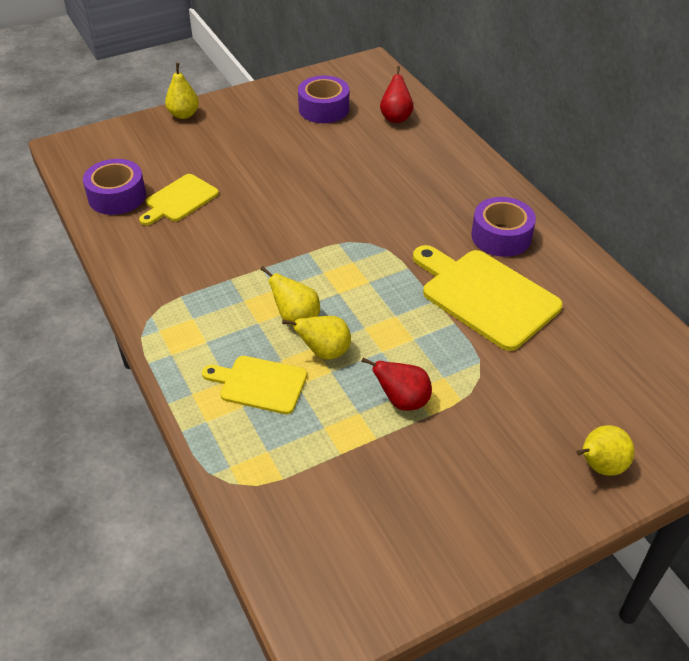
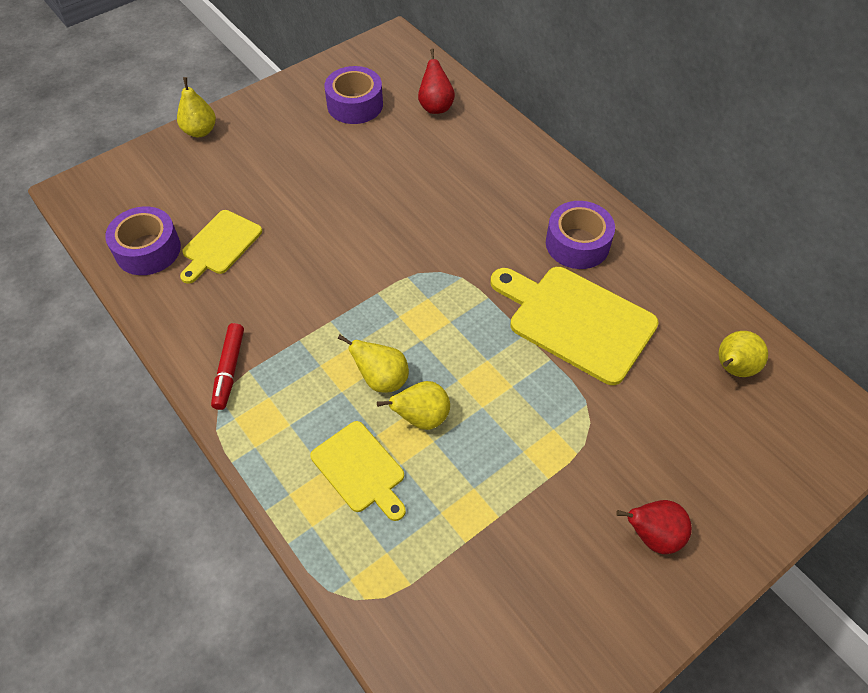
camera: 10 degrees left, 10 degrees up
(164, 293) = (229, 370): none -> red marker
(259, 384) = (360, 469): yellow cutting board -> yellow cutting board turned 135 degrees counterclockwise
(402, 401) = (516, 465): red pear -> red pear (652, 535)
(599, 466) = (732, 511): yellow pear -> yellow pear (732, 368)

